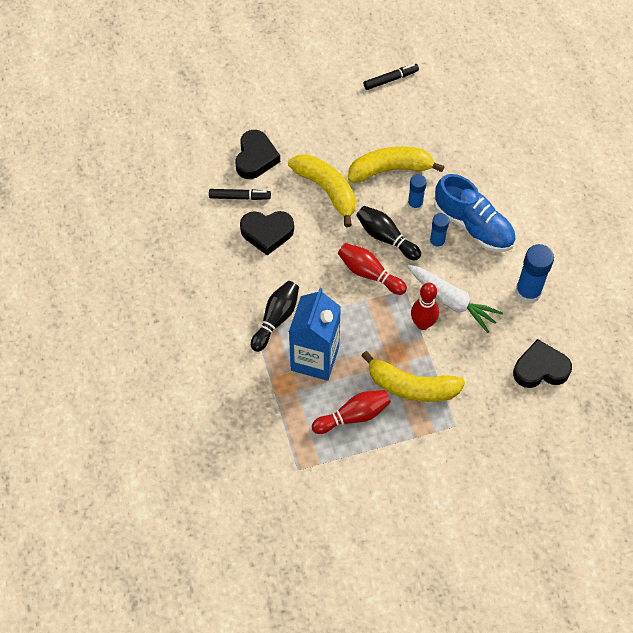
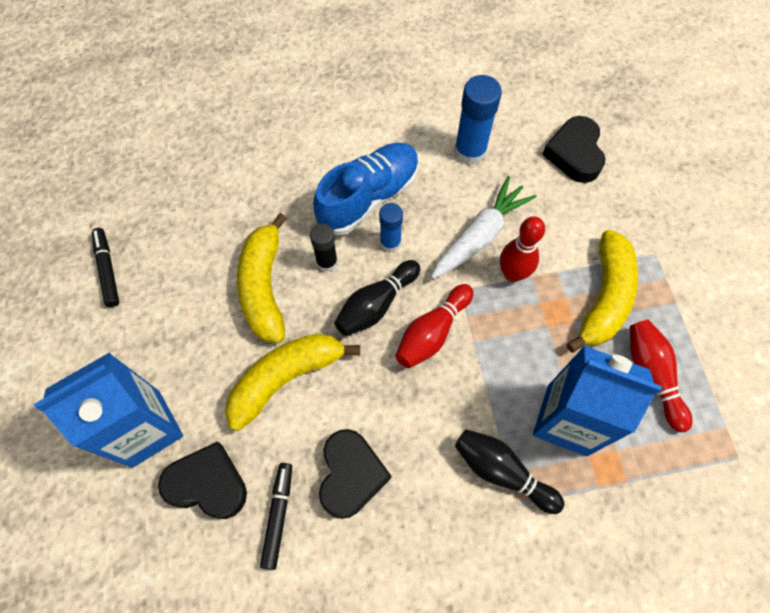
camera: 85 degrees left, 5 degrees up
(286, 121) = (146, 428): none -> blue carton
(415, 204) = (327, 262): blue glue stick -> black glue stick

